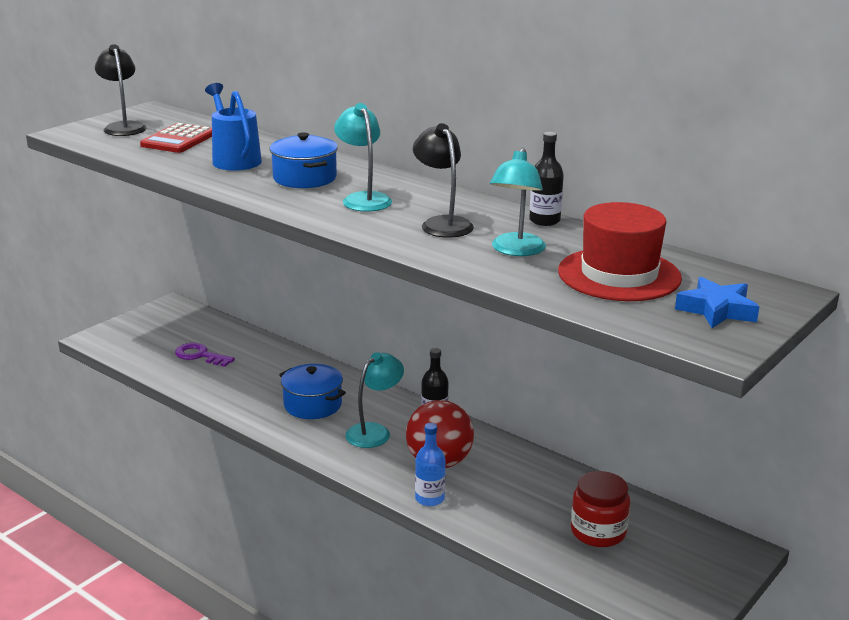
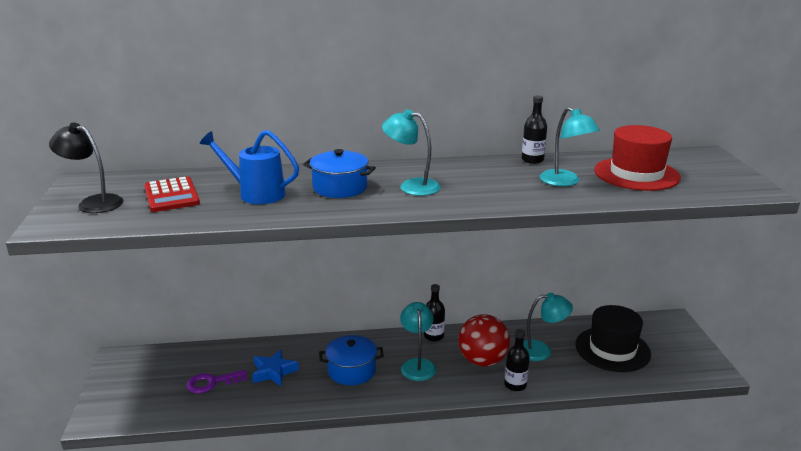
camera: 45 degrees left, 0 degrees up
(429, 498) = (515, 385): blue bottle -> black bottle
(442, 223) = (492, 182): black lamp -> none
(515, 488) = (541, 351): none -> turquoise lamp
(598, 532) = (612, 349): red jar -> black hat
(716, 310) = (711, 173): blue star -> blue star (273, 372)

